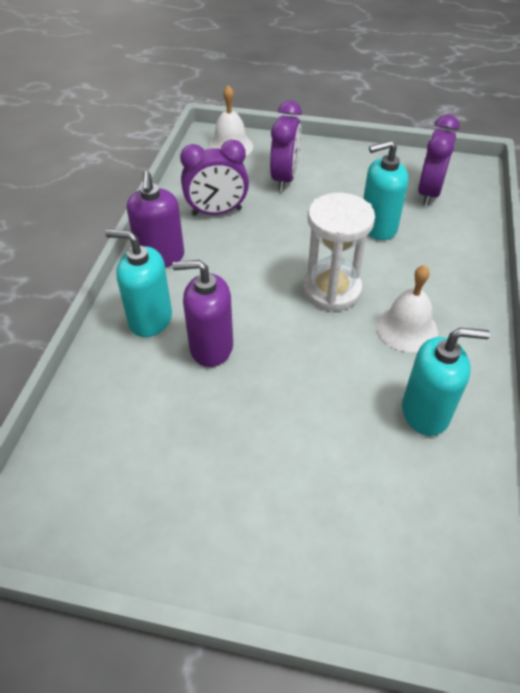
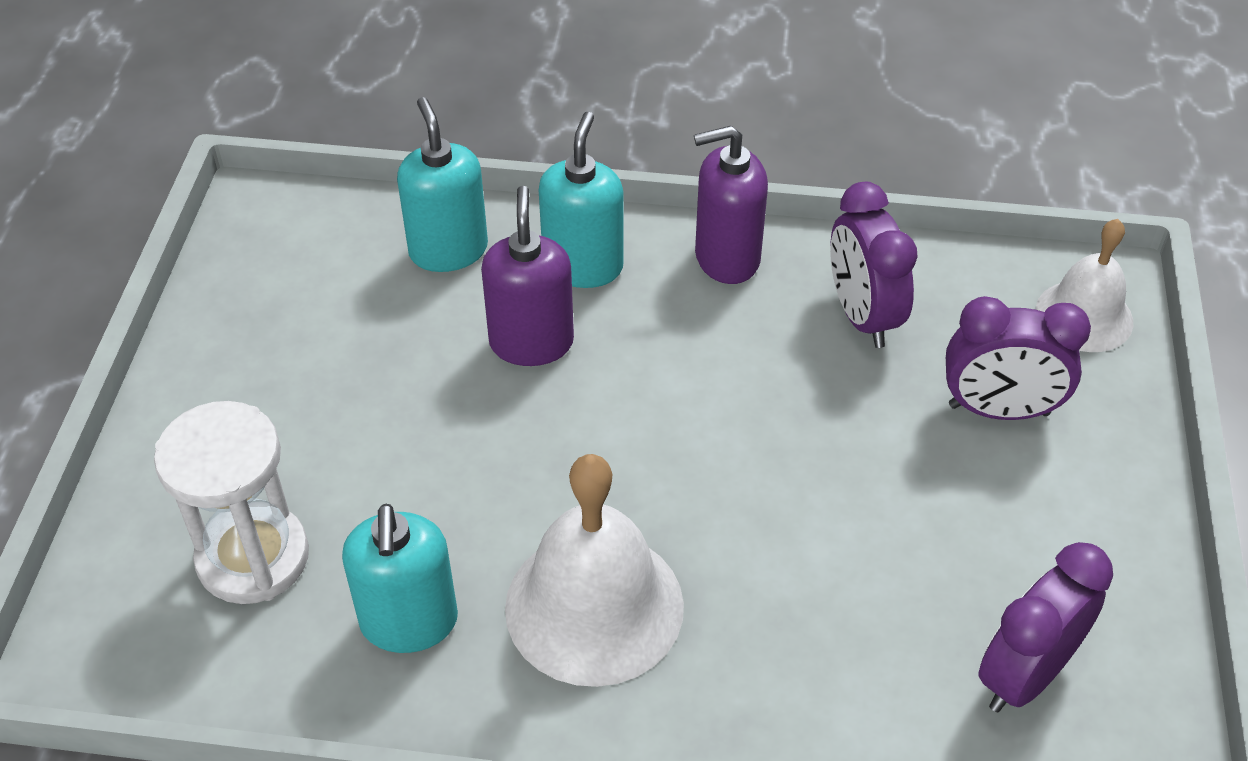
camera: 85 degrees right, 0 degrees up
(331, 290) = (678, 493): white hourglass -> white hourglass (253, 557)
(377, 227) = (876, 570): turquoise soap dispenser -> turquoise soap dispenser (448, 250)
(406, 328) = (594, 606): white bell -> white bell, size x1.60
(428, 193) = (1024, 675): purple clock -> purple clock turned 60 degrees counterclockwise

